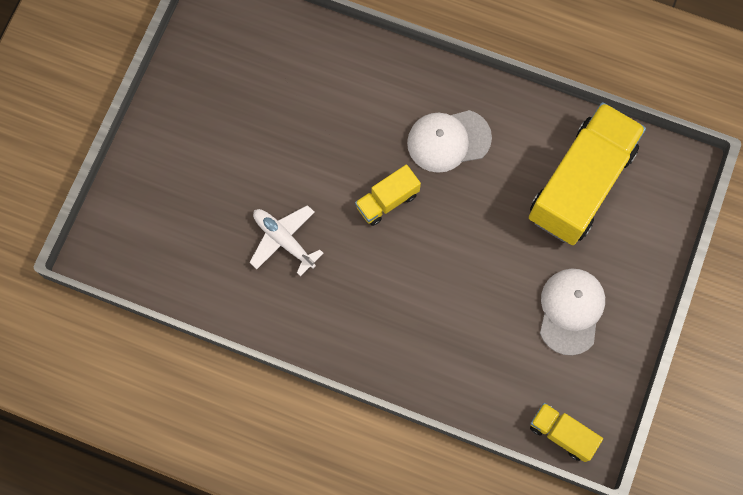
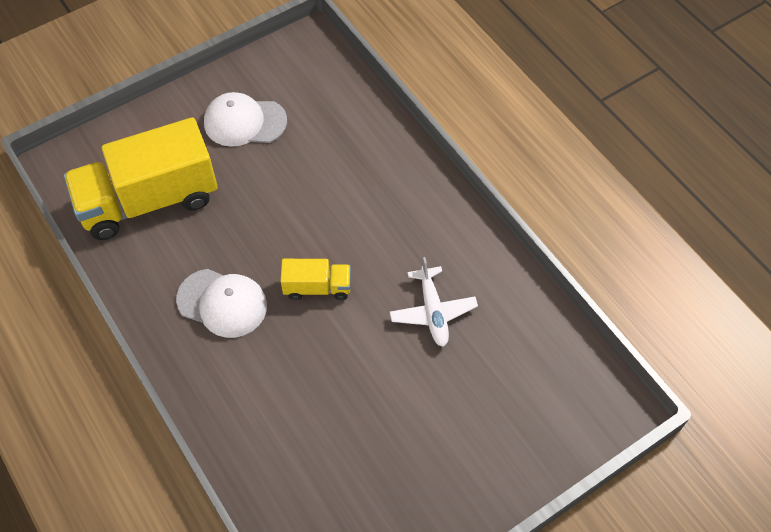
camera: 145 degrees left, 15 degrees down
(562, 433) = (324, 56): yellow truck -> none
(571, 311) = (244, 122): white cap -> white cap turned 45 degrees clockwise

